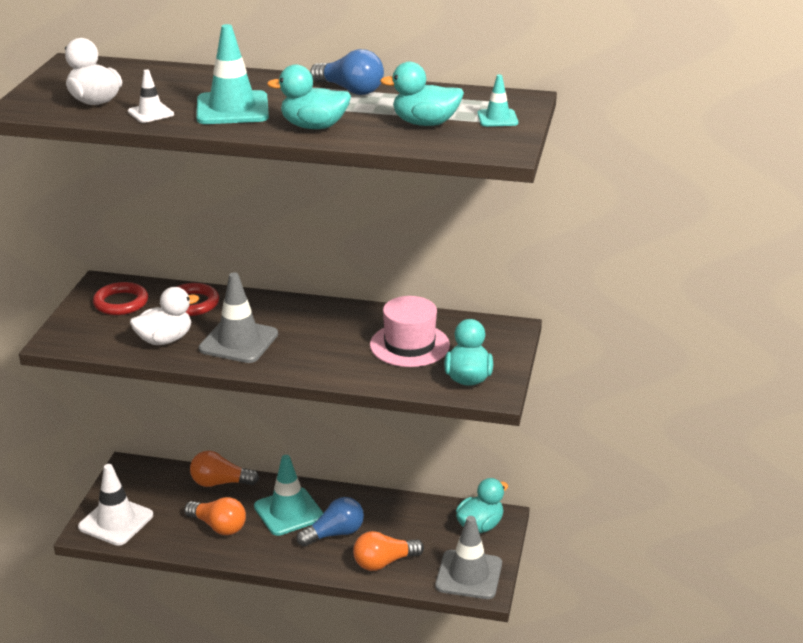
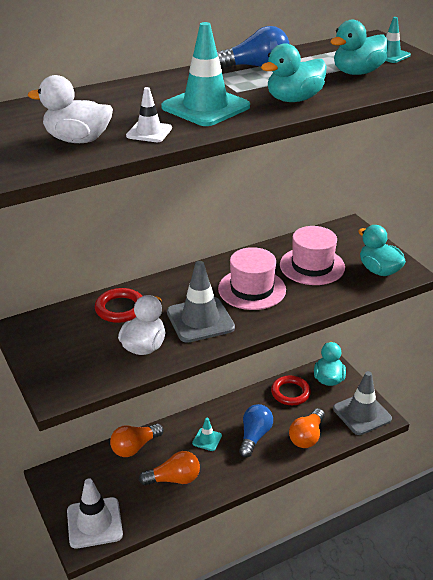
camera: 40 degrees left, 5 degrees up
(121, 303) = (62, 335): red ring -> red ring (290, 393)
(288, 512) = (207, 439): turquoise traffic cone -> turquoise traffic cone, size x0.52
(321, 338) = (252, 289): none -> pink hat

